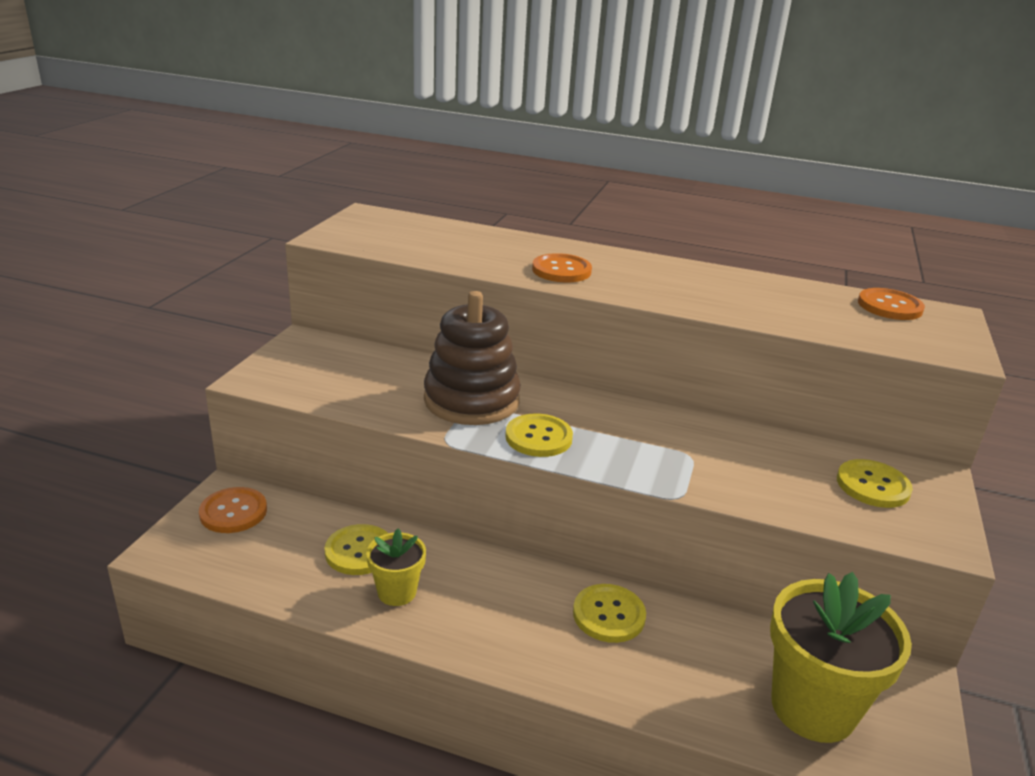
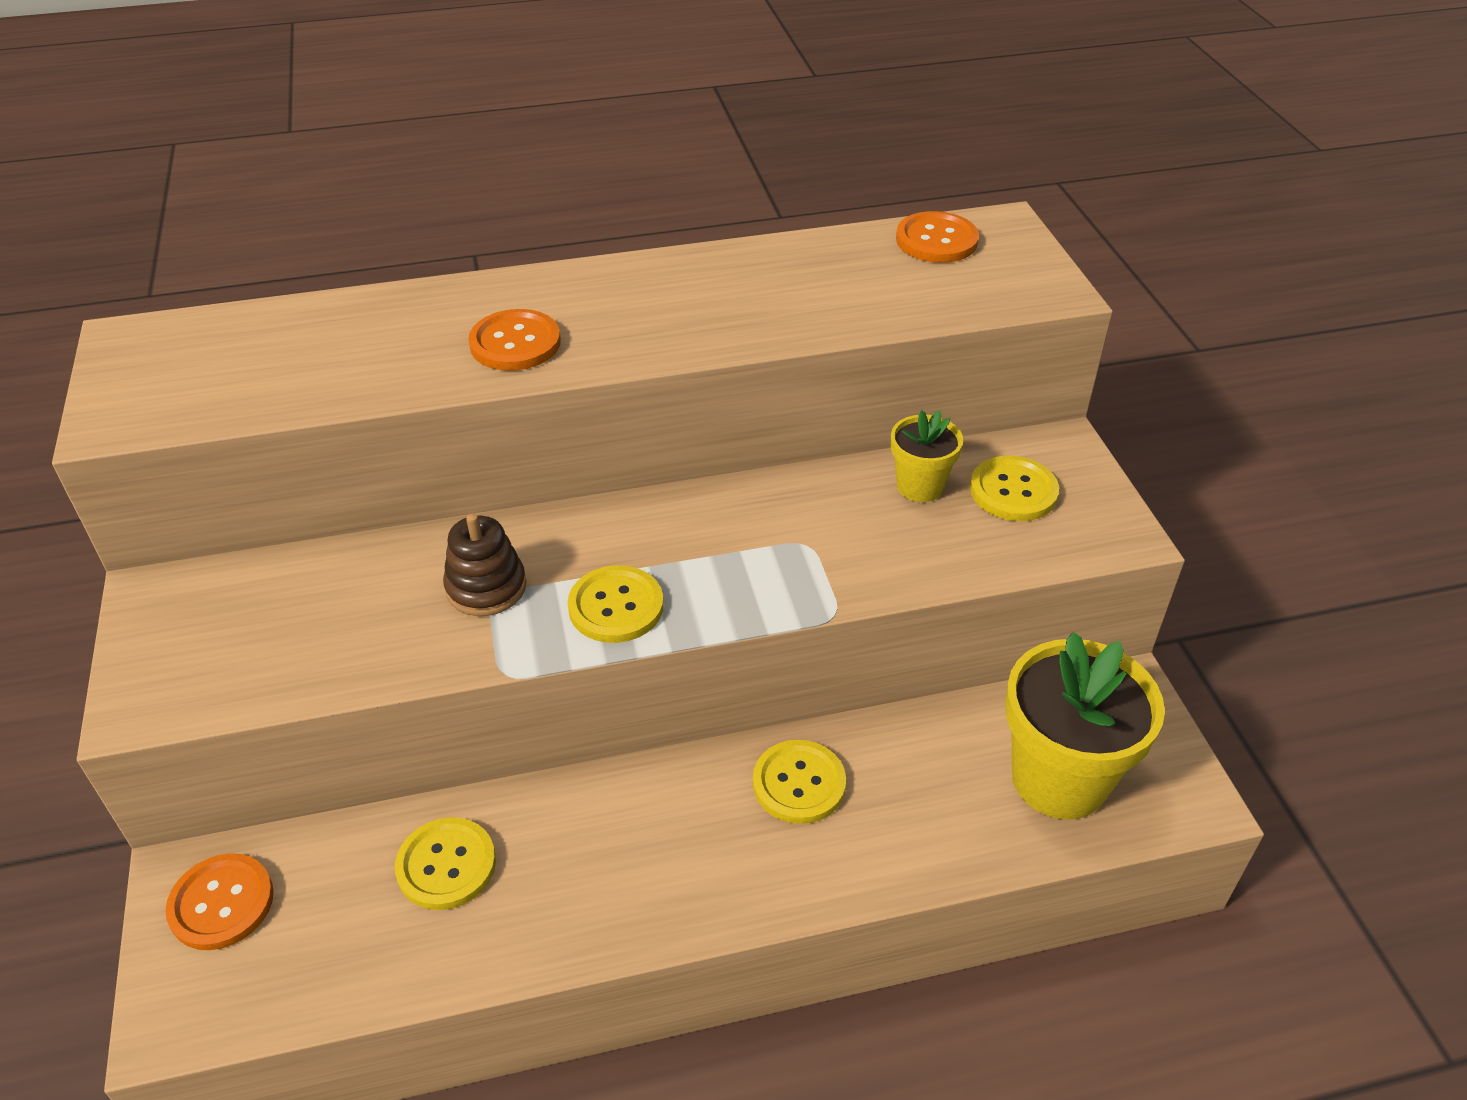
camera: 30 degrees left, 15 degrees up
(397, 592) = (539, 895): yellow flower pot -> yellow flower pot (919, 486)
(471, 400) = (486, 587): brown stacking toy -> brown stacking toy, size x0.56

